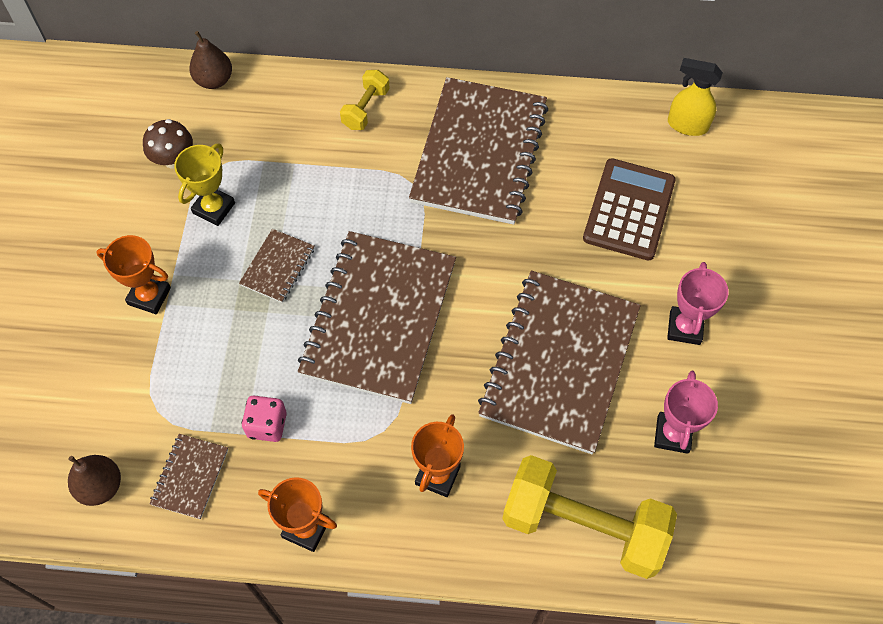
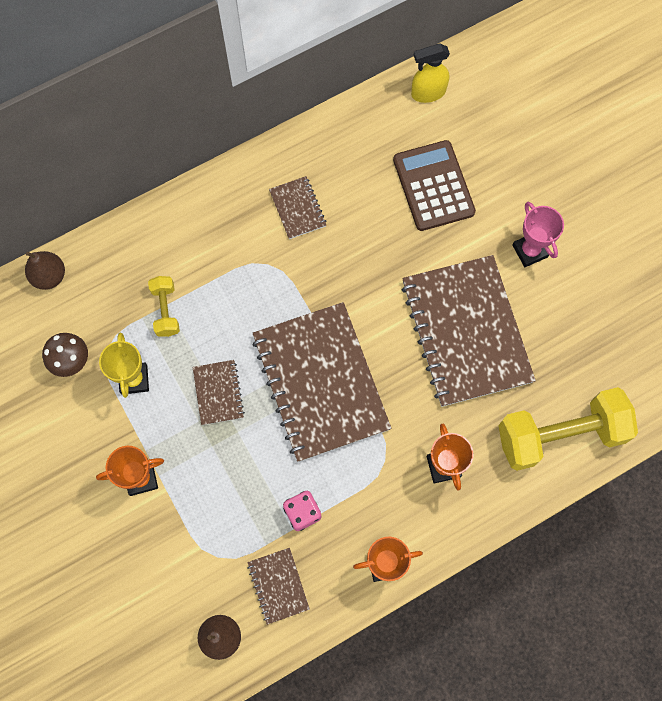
camera: 35 degrees left, 10 degrees up
(366, 108) = (186, 226): yellow dumbbell -> yellow dumbbell (166, 310)
(479, 153) = (297, 208): brown notebook -> brown notebook, size x0.43
(673, 434) = (573, 333): pink trophy -> none

